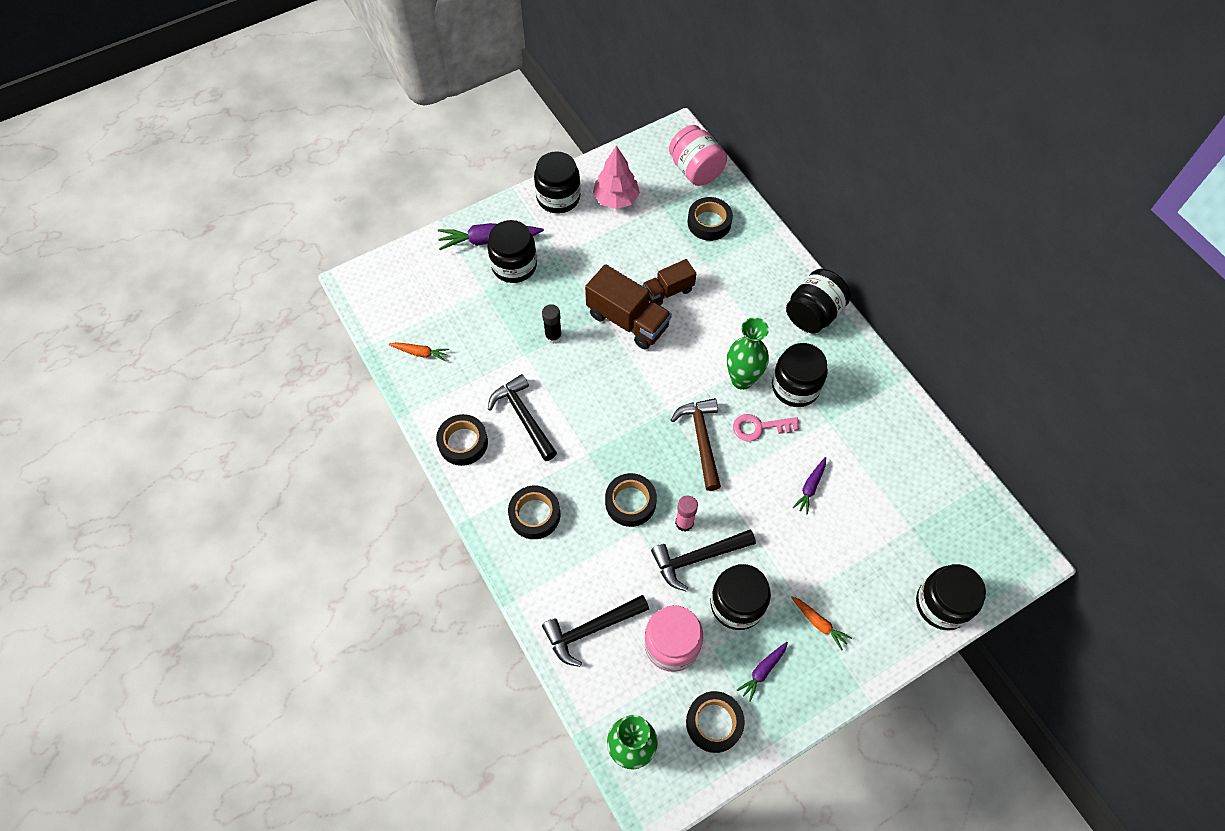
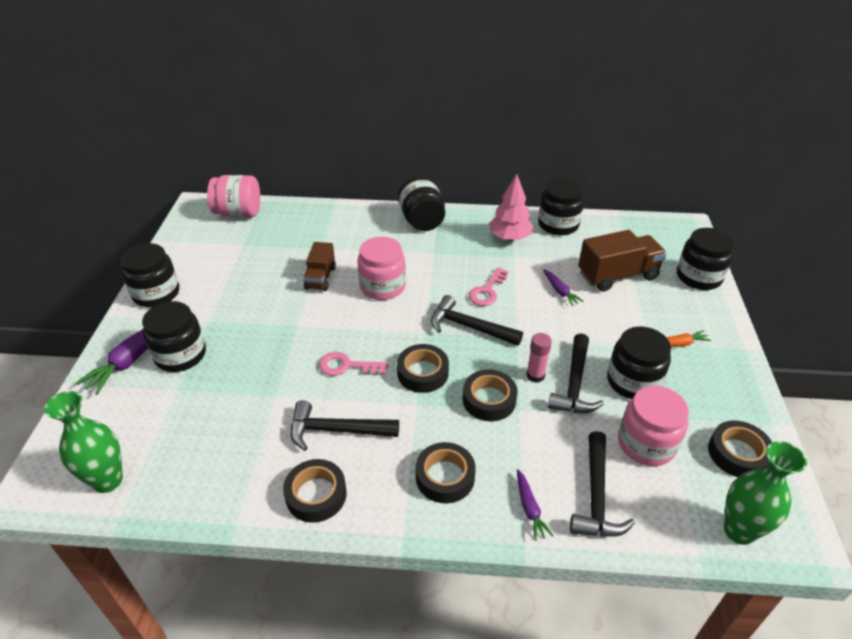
camera: 55 degrees left, 20 degrees down
(420, 353) = (181, 477): orange carrot -> none
(553, 336) = (280, 366): black glue stick -> none
(588, 380) = (347, 366): none -> pink key
(616, 199) = (204, 263): pink tree -> pink tree (509, 237)
(627, 320) = (319, 313): brown truck -> brown truck (617, 275)
(696, 343) = (382, 286): none -> pink jar
(701, 440) = (469, 327): brown hammer -> black hammer
(709, 222) = (290, 229): black tape -> black tape (422, 373)
(742, 379) = (438, 279): green vase -> green vase (108, 480)
(762, 671) = (703, 397): purple carrot -> purple carrot (529, 508)
(795, 387) = (471, 257): black jar -> black jar (558, 224)

